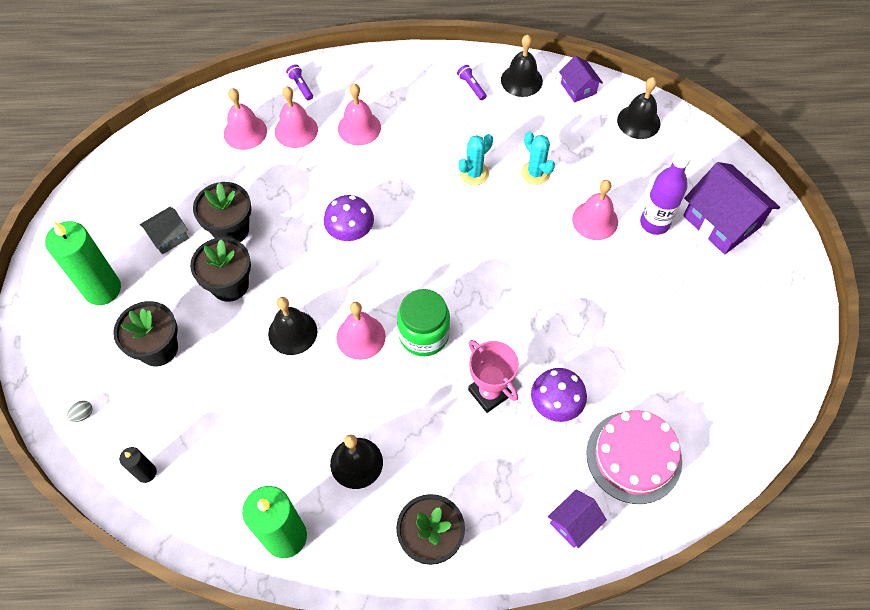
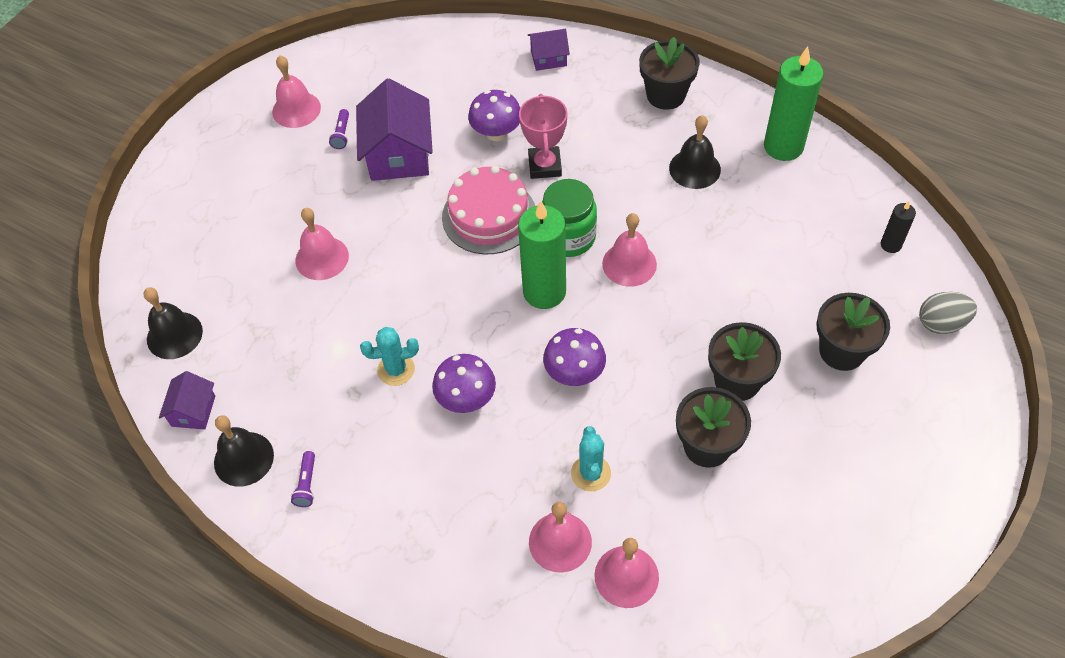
camera: 145 degrees left, 5 degrees down
(83, 414) = (941, 323): grey egg -> grey egg, size x1.95
(102, 289) = (886, 448): green candle -> green candle (544, 292)
(168, 237) = (785, 475): grey house -> none
(292, 332) = (694, 300): black bell -> none
(301, 86) = (514, 611): purple flashlight -> purple flashlight (342, 134)
(359, 128) = (481, 501): pink bell -> pink bell (296, 109)
(412, 179) = (466, 399): none -> purple mushroom
(535, 173) = (333, 336): turquoise cactus -> turquoise cactus (590, 473)
(634, 457) = (467, 74): pink cake -> pink cake (489, 216)
(654, 223) = (271, 227): purple bottle -> none
(721, 221) = (211, 198): purple house -> purple house (398, 154)

